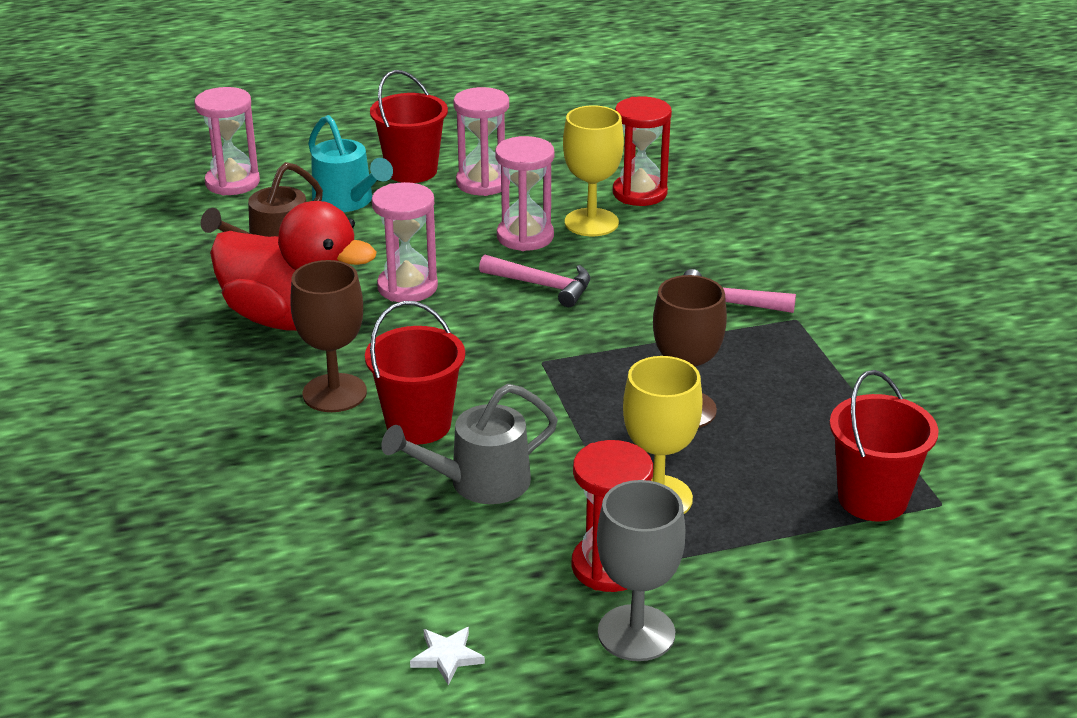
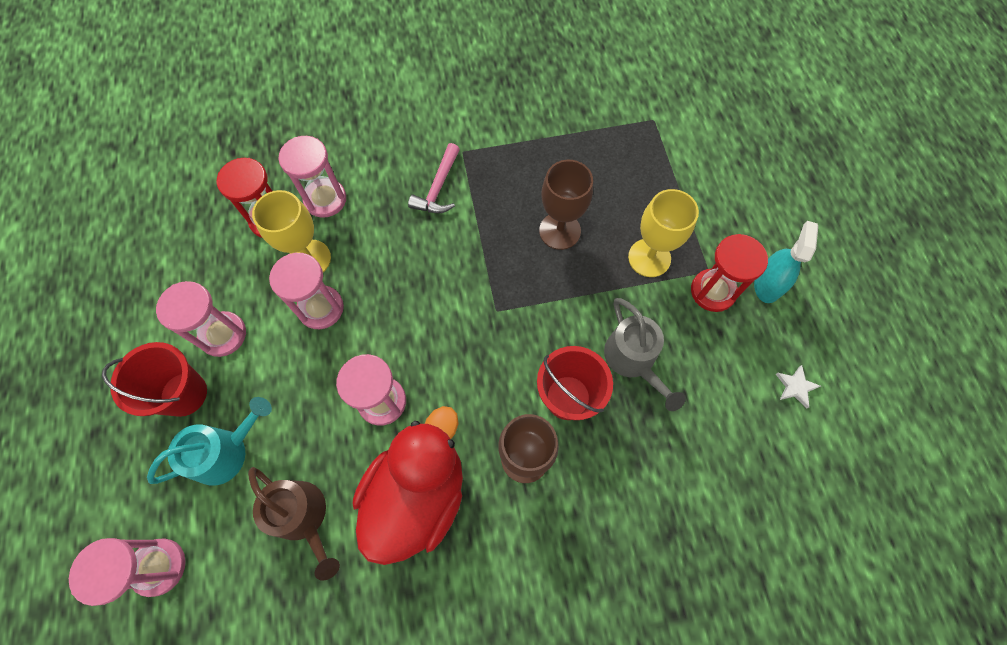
camera: 85 degrees left, 35 degrees up
(543, 286) = (396, 301): pink hammer -> none
(636, 633) = (767, 284): grey goblet -> turquoise spray bottle
(680, 224) = (325, 199): none -> pink hourglass
(872, 499) = (650, 150): red bucket -> none

